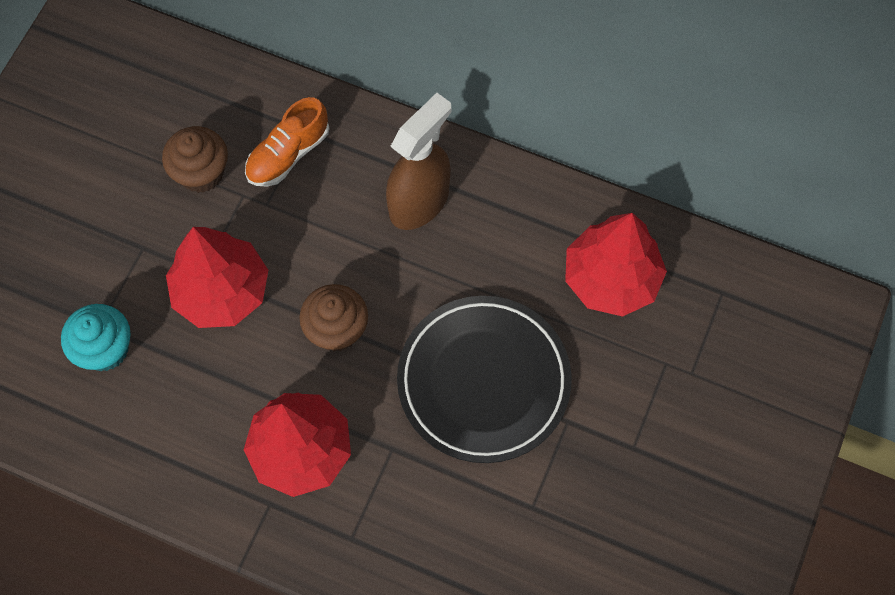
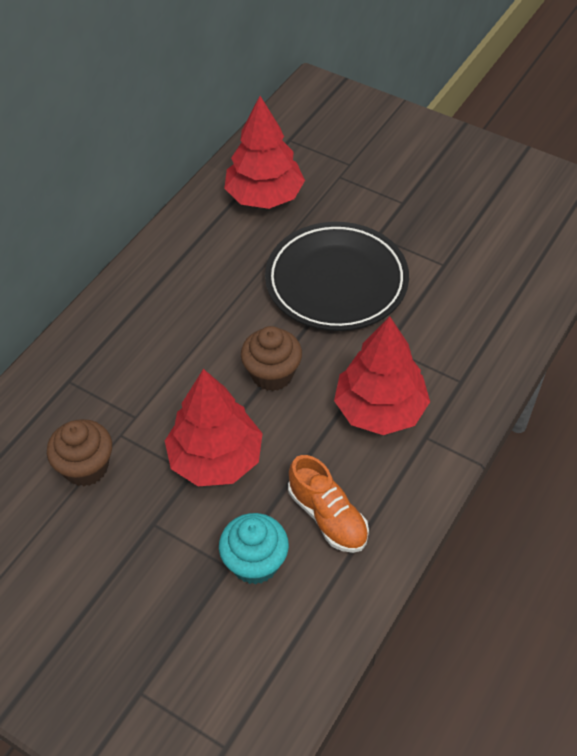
camera: 80 degrees left, 15 degrees down
(288, 154) = (88, 395): orange shoe -> orange shoe (328, 516)
(419, 201) = (165, 305): brown spray bottle -> none

